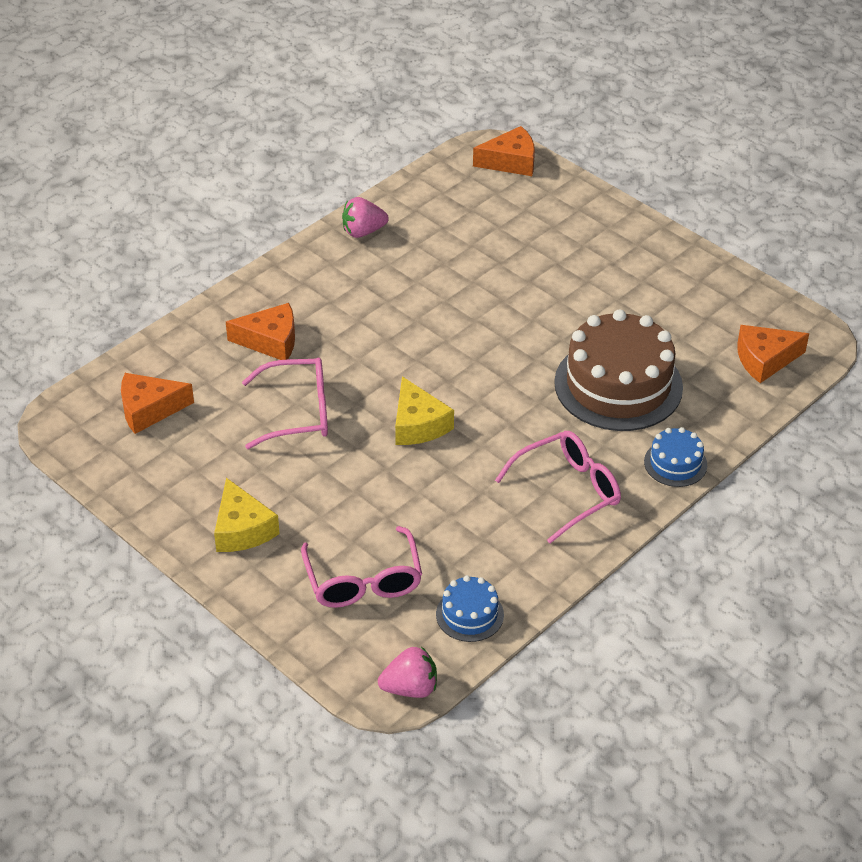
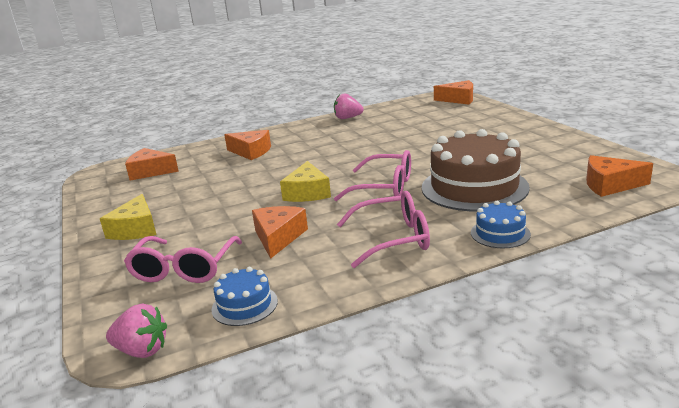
camera: 25 degrees right, 20 degrees down
(297, 412) = (234, 180): pink glasses -> pink glasses (384, 187)
(436, 512) = (278, 237): none -> orange cheese

